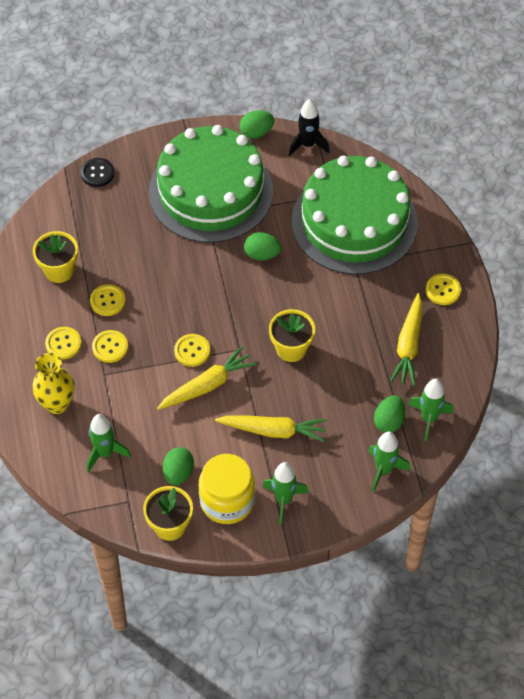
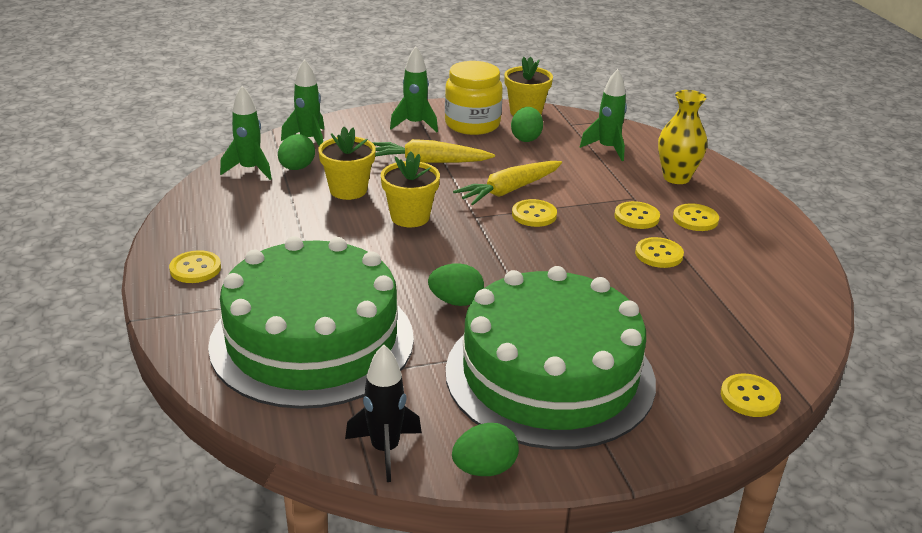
camera: 175 degrees right, 25 degrees down
(59, 270) = (741, 282): yellow flower pot -> yellow flower pot (348, 190)
(97, 173) = (749, 397): black button -> yellow button
(408, 345) = (259, 220): yellow carrot -> none

